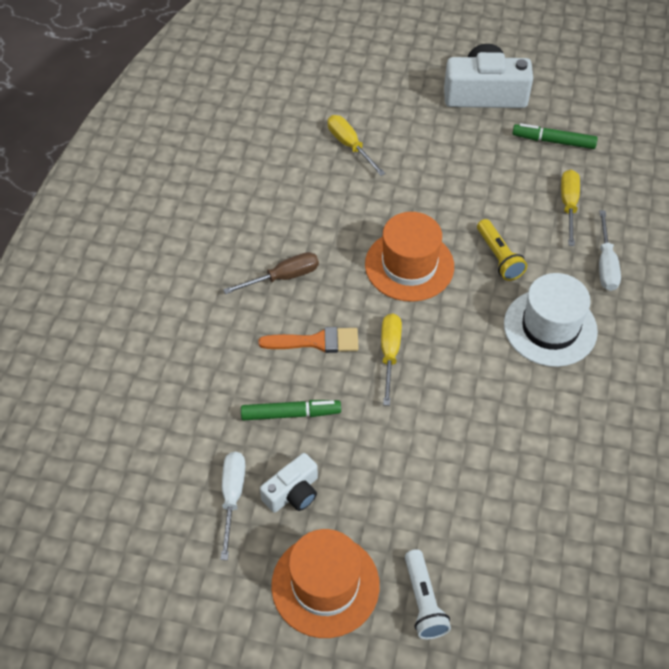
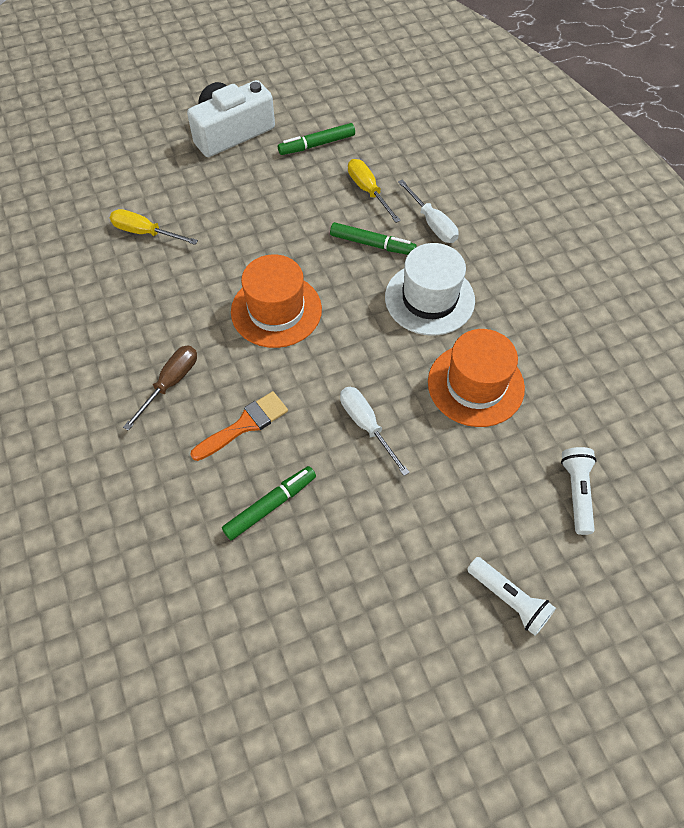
camera: 35 degrees left, 5 degrees up
(232, 497) = (274, 620): white screwdriver -> white screwdriver (366, 426)
(293, 492) = (326, 578): white camera -> none
(325, 585) = (418, 644): orange hat -> orange hat (475, 385)
(389, 354) = (317, 398): yellow screwdriver -> none
(498, 257) = (345, 263): yellow flashlight -> none
(535, 254) = (372, 244): none -> green marker
(551, 559) = (577, 492): none -> white flashlight

